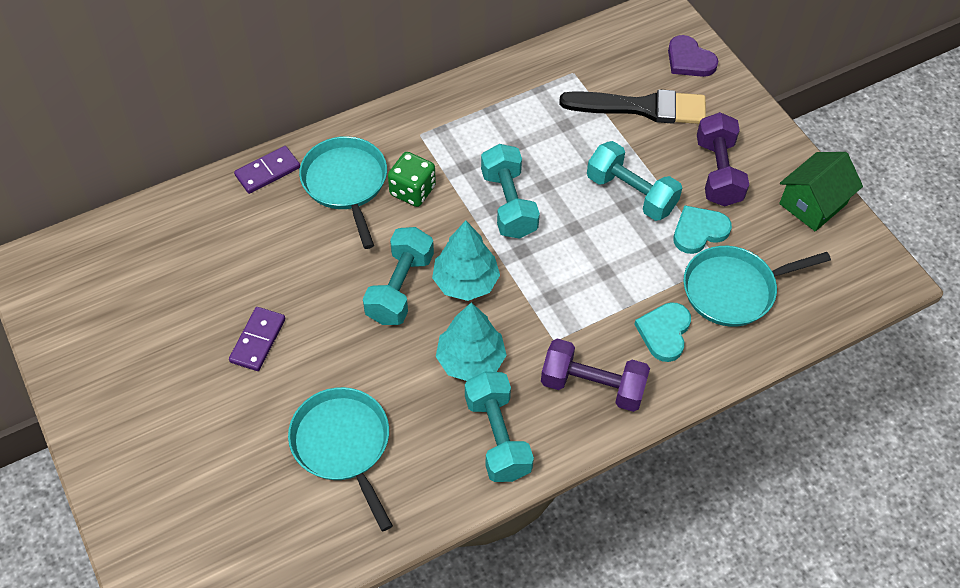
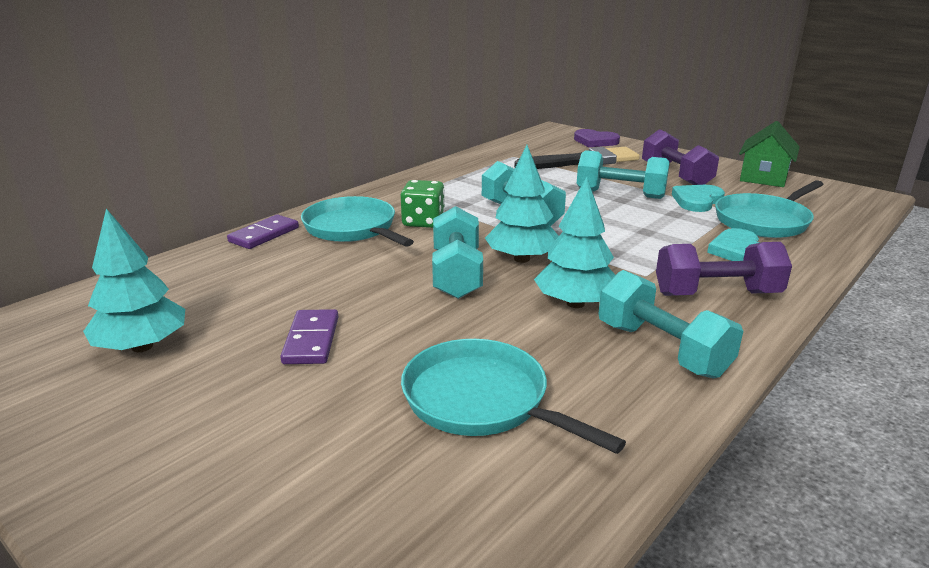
camera: 20 degrees left, 30 degrees down
(144, 309) = (142, 346): none -> turquoise tree

